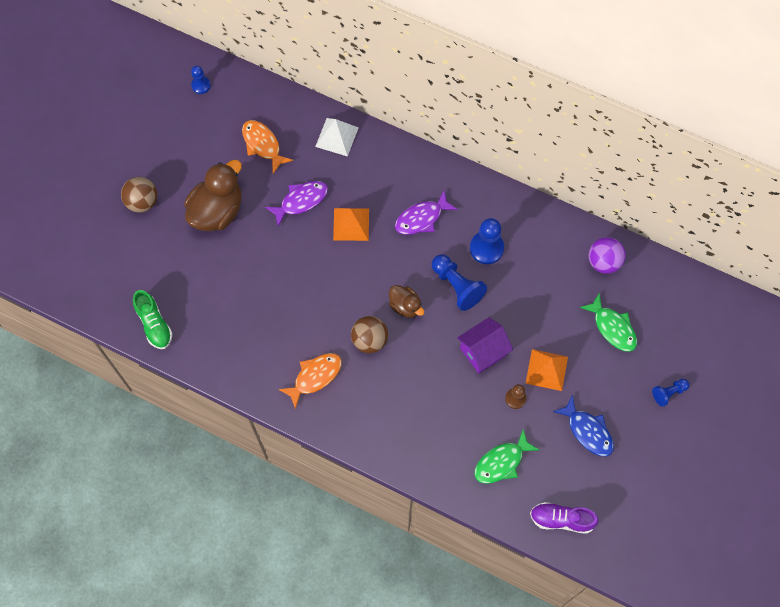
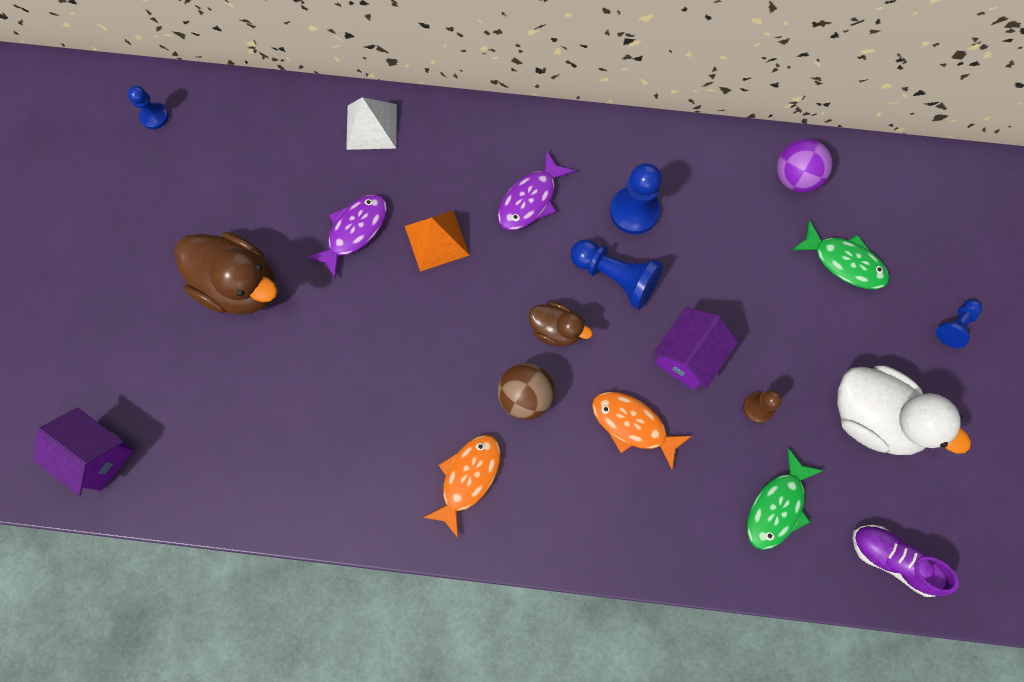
camera: 20 degrees left, 5 degrees up
(97, 285) = (98, 456): none -> purple house
(142, 202) = (126, 309): brown ball -> none
(154, 324) = (204, 484): green shoe -> none
(217, 211) = (240, 285): brown duck -> brown duck turned 105 degrees clockwise
(263, 145) = (272, 171): orange fish -> orange fish (632, 425)
(546, 369) = (783, 351): orange pyramid -> none
(561, 519) = (892, 560): purple shoe -> purple shoe turned 45 degrees clockwise
(587, 431) = (873, 418): blue fish -> white duck

